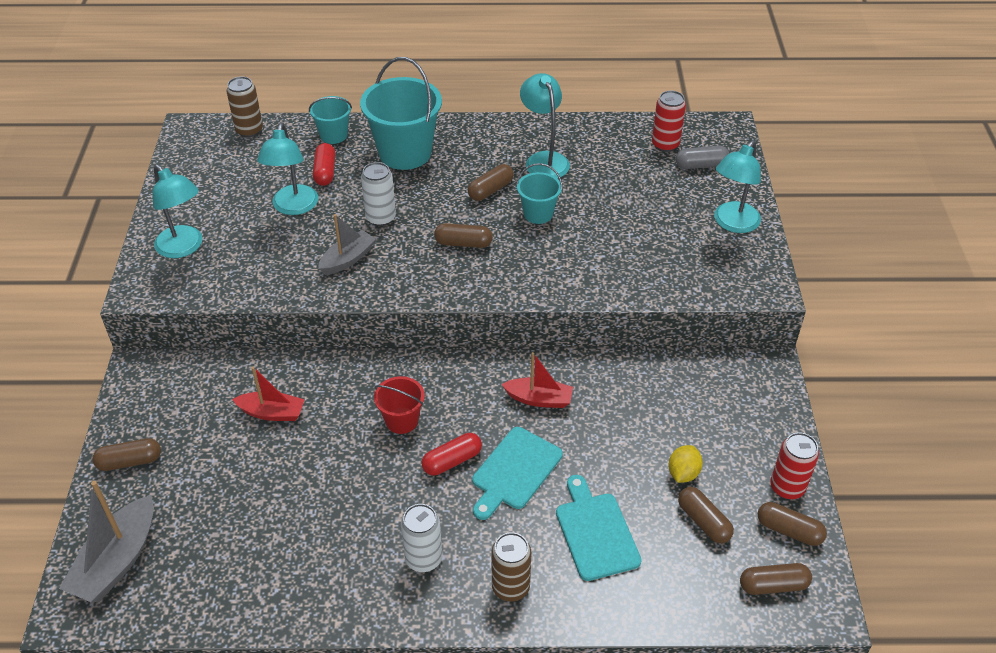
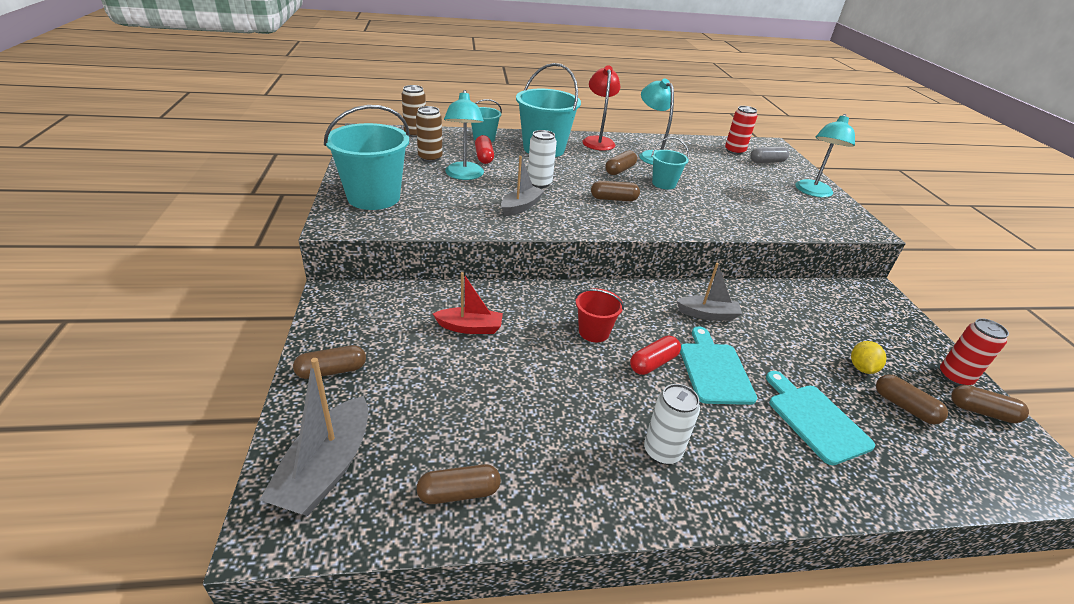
camera: 10 degrees left, 10 degrees down
(184, 248) = (373, 197): turquoise lamp -> turquoise bucket
(482, 133) = (598, 141): none -> red lamp
(510, 587) = (762, 475): brown can -> brown can (430, 158)
(515, 471) = (714, 370): turquoise cutting board -> turquoise cutting board turned 150 degrees clockwise
(539, 399) = (707, 314): red boat -> grey boat
(773, 585) = (1004, 461): brown capsule -> brown capsule (459, 493)

